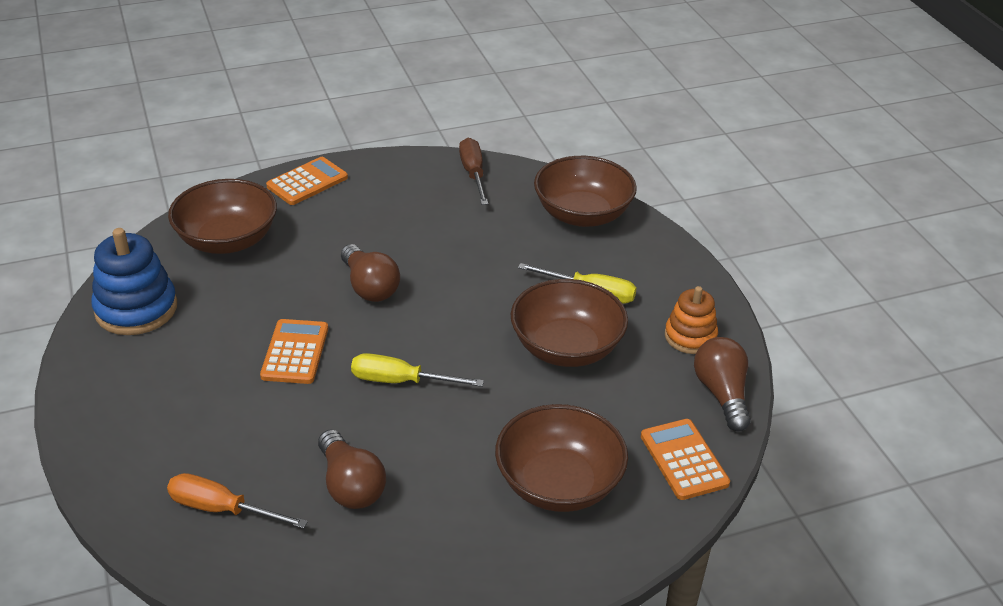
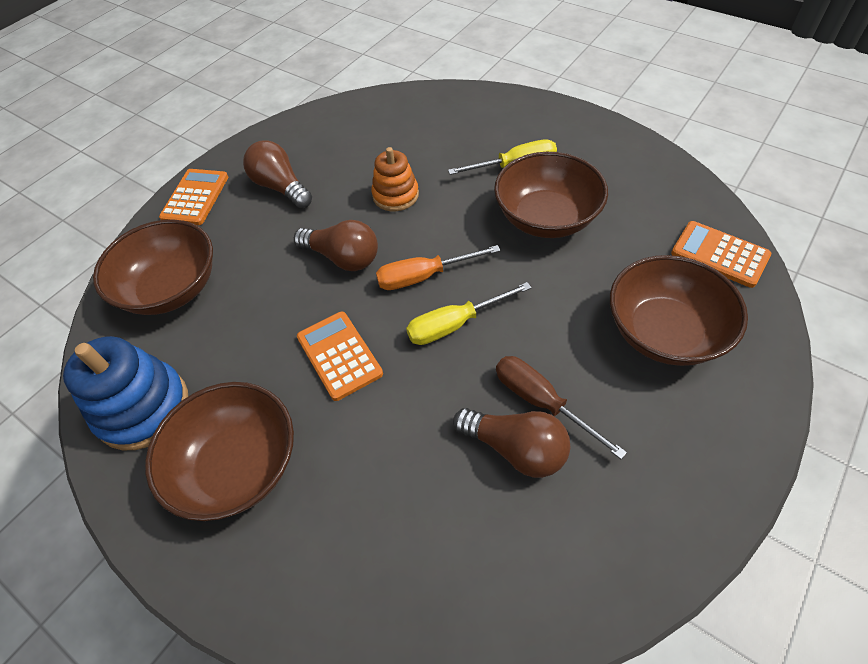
camera: 30 degrees left, 15 degrees up
(222, 509) = (431, 558): orange screwdriver -> orange screwdriver (424, 276)
(473, 174) = (329, 121): brown screwdriver -> brown screwdriver (541, 402)
(582, 214) = (444, 110): brown bowl -> brown bowl (237, 466)
(690, 337) = (616, 159): orange stacking toy -> orange stacking toy (395, 195)
(722, 394) = (684, 189): brown light bulb -> brown light bulb (281, 187)

